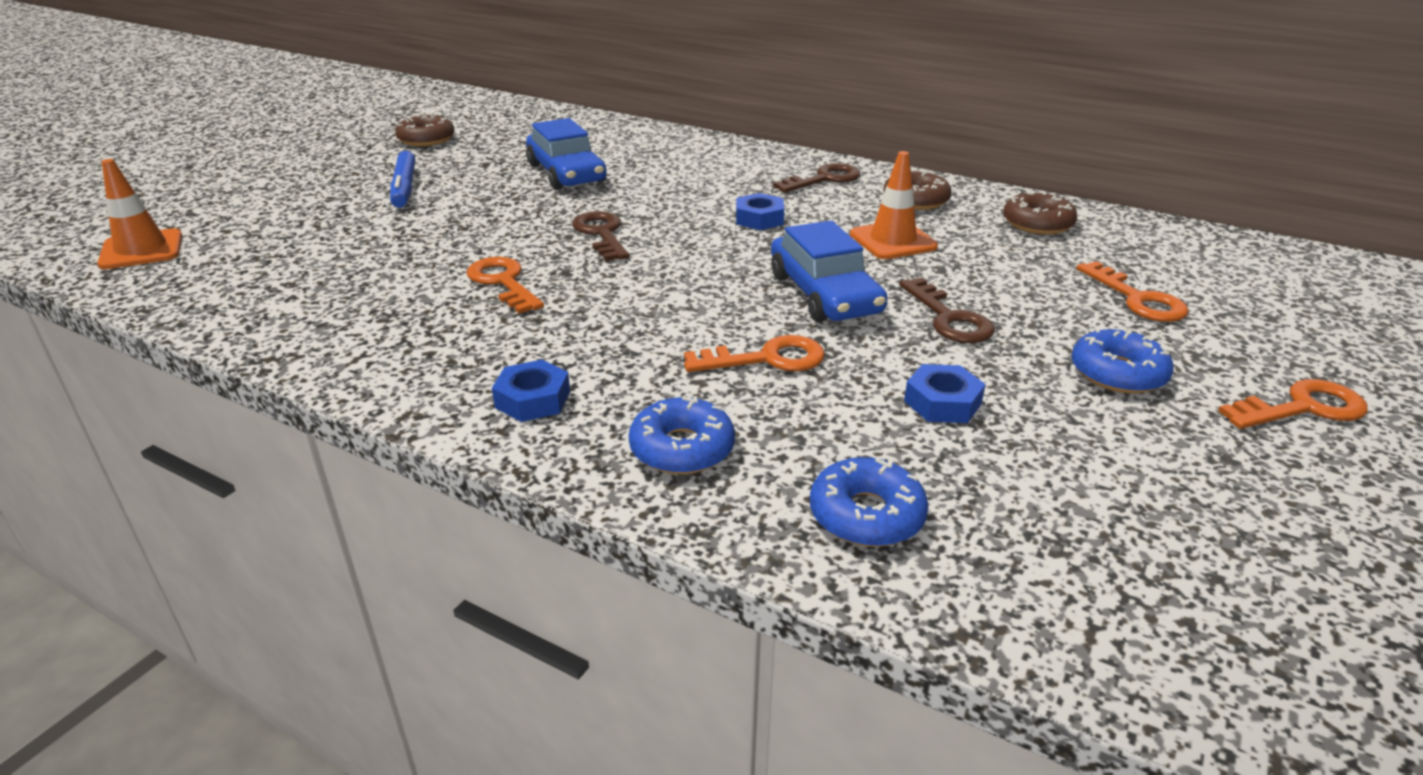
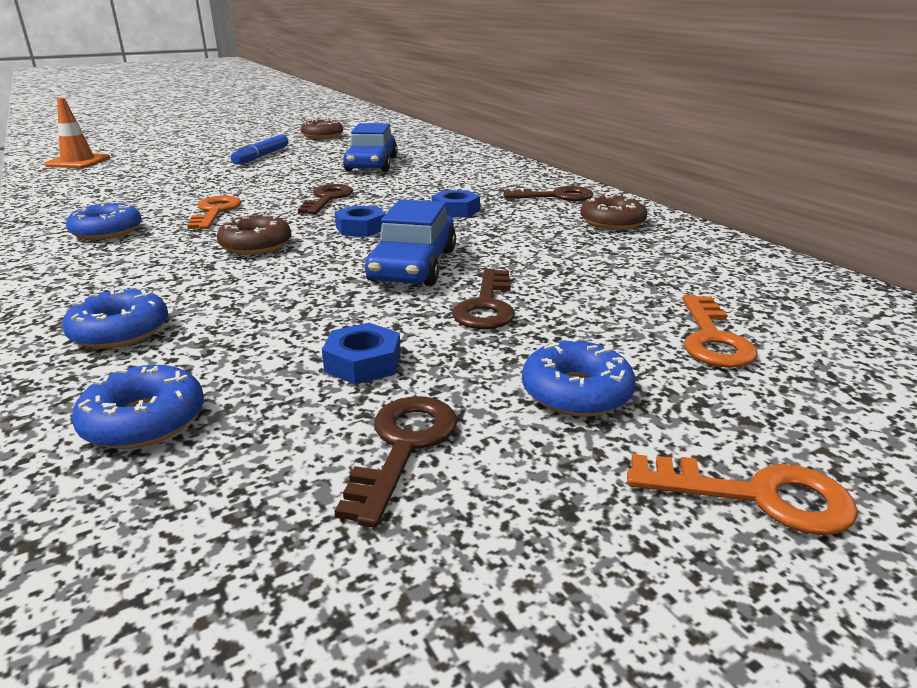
camera: 30 degrees right, 5 degrees down
(421, 343) = (107, 231): none -> blue donut
(533, 399) = (99, 276): blue nut -> blue nut (361, 228)
(767, 359) = (288, 294): orange key -> none
(892, 241) = (539, 244): orange traffic cone -> none
(1037, 224) = (705, 259): brown donut -> brown donut (256, 245)
(1078, 457) = (403, 447): none -> brown key

